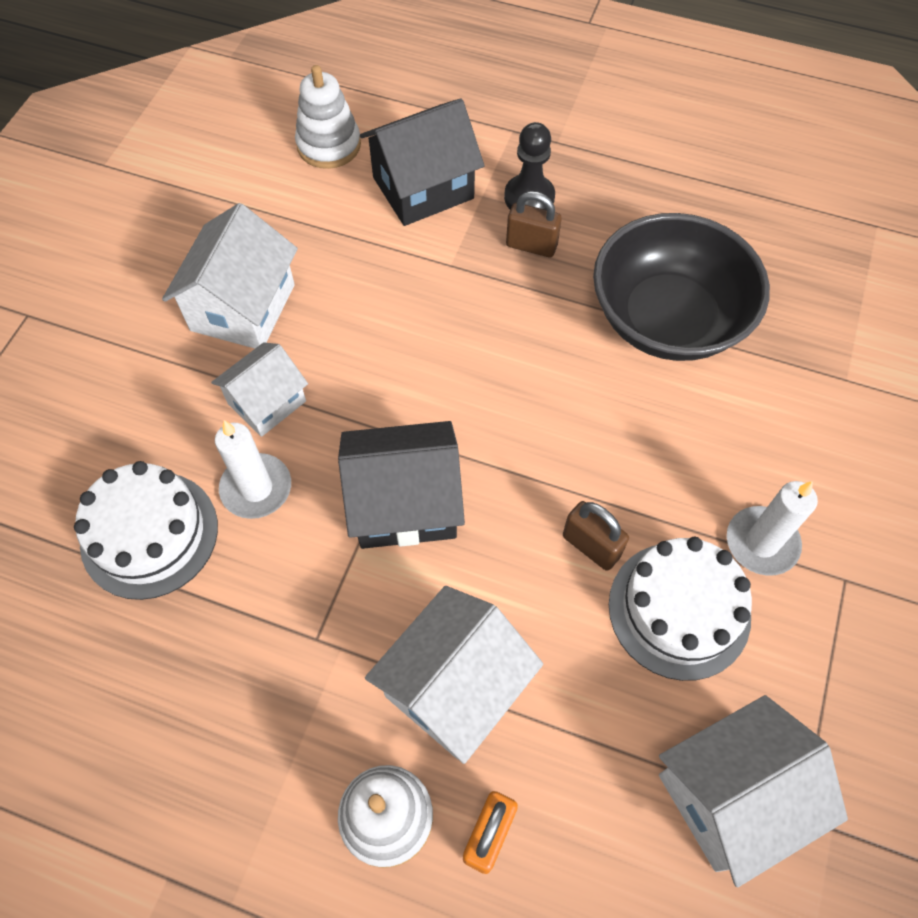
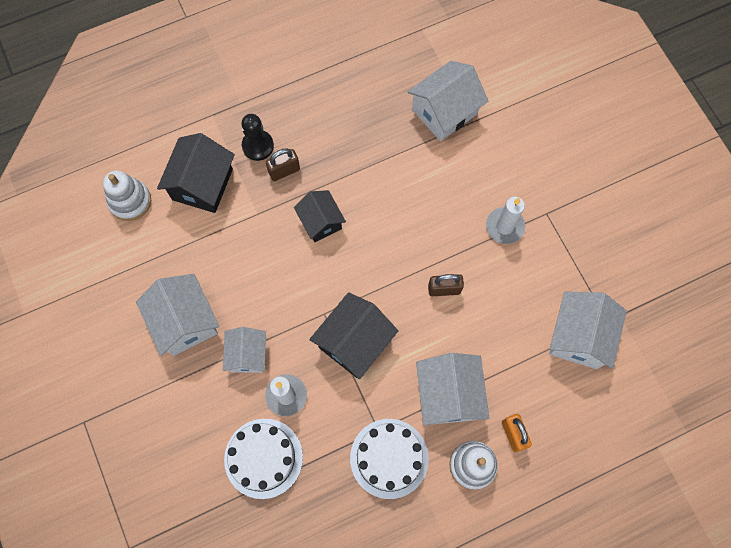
camera: 45 degrees left, 10 degrees up
(515, 333) = (320, 222): none -> black house
(667, 319) = (378, 156): black bowl -> none
(679, 610) = (500, 284): white cake -> white cake (389, 458)
(813, 338) = (444, 112): none -> white house

